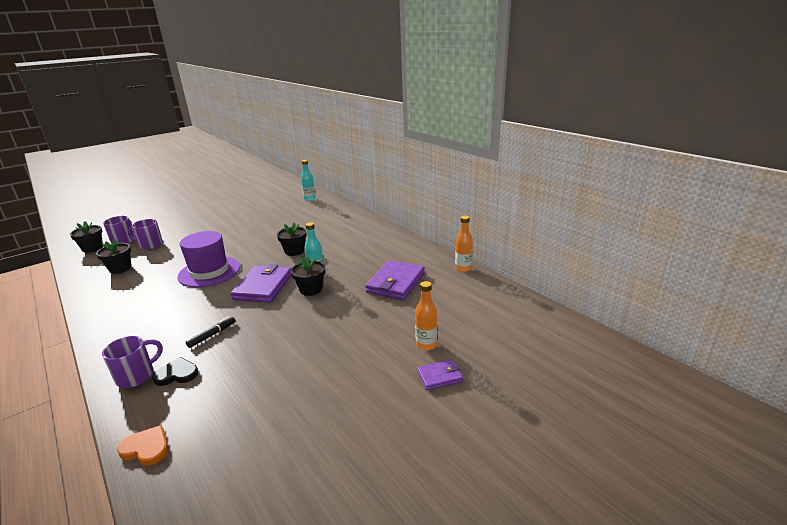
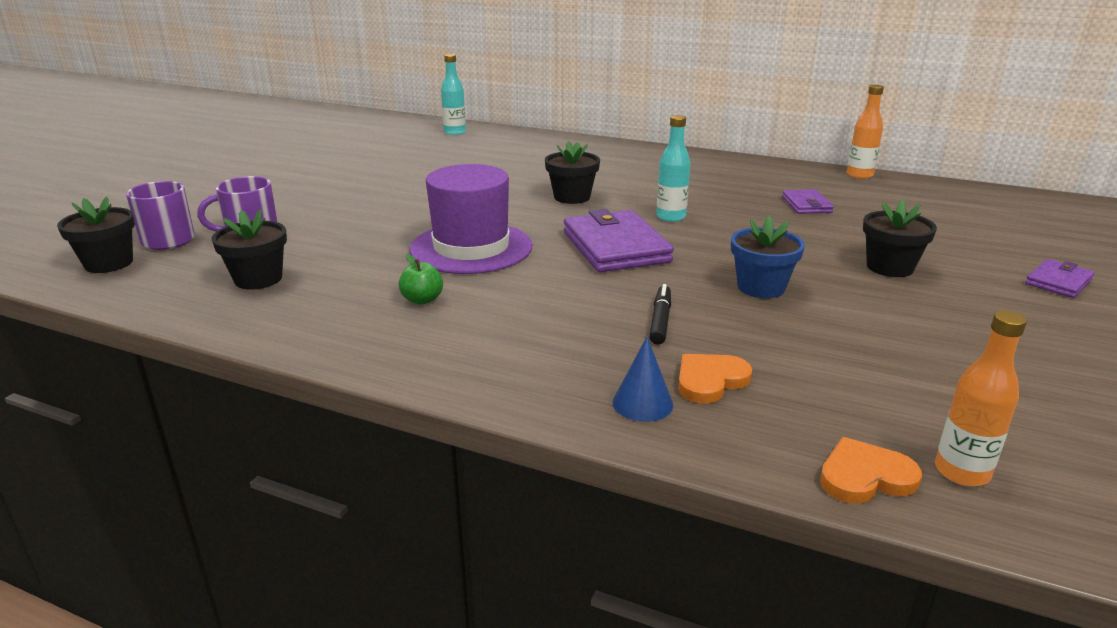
camera: 30 degrees left, 0 degrees up
(136, 375) = (642, 403): purple mug -> blue cone
(151, 295) = (422, 300): none -> green apple
(177, 374) = (710, 380): black heart -> orange heart
(283, 330) = (761, 287): none -> blue flower pot
(311, 289) = (700, 235): black flower pot -> black flower pot (889, 267)
(396, 283) = (806, 205): purple wallet -> purple wallet, size x0.52
(426, 344) = (979, 256): orange bottle -> orange bottle (961, 472)

